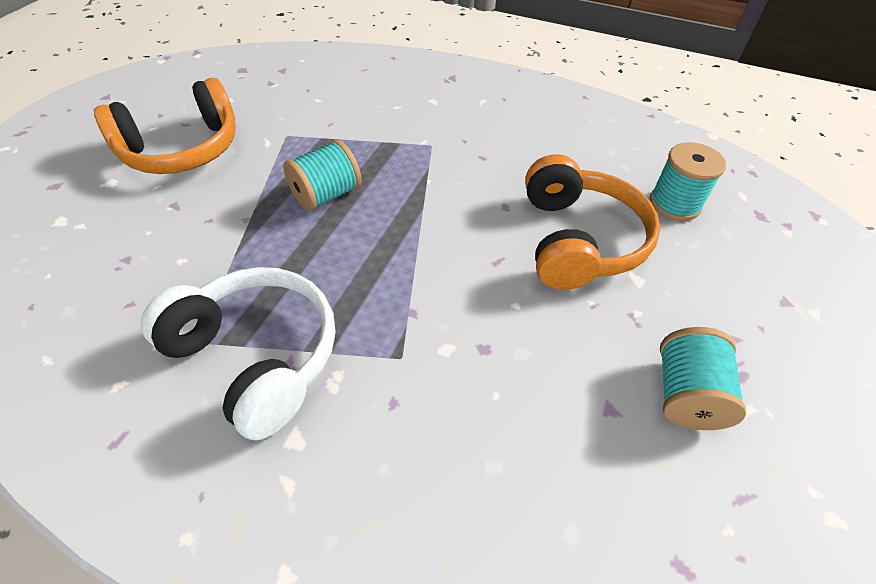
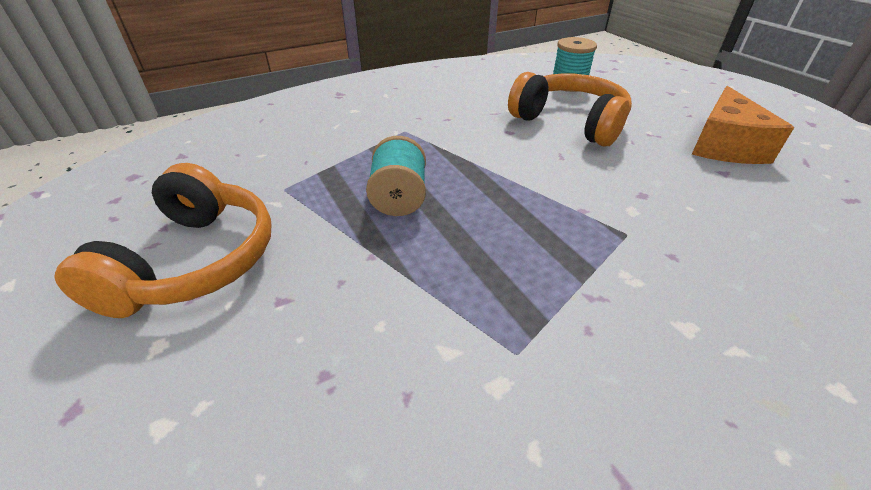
camera: 50 degrees left, 10 degrees down
(257, 356) = (570, 315): white headphones -> none
(686, 394) = (724, 145): turquoise spool -> orange cheese

